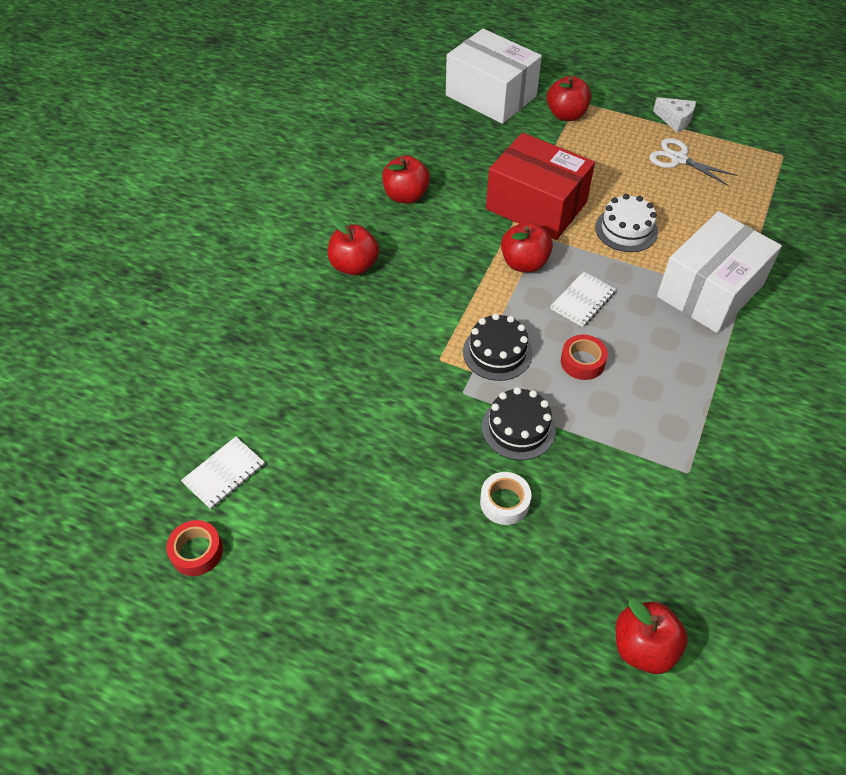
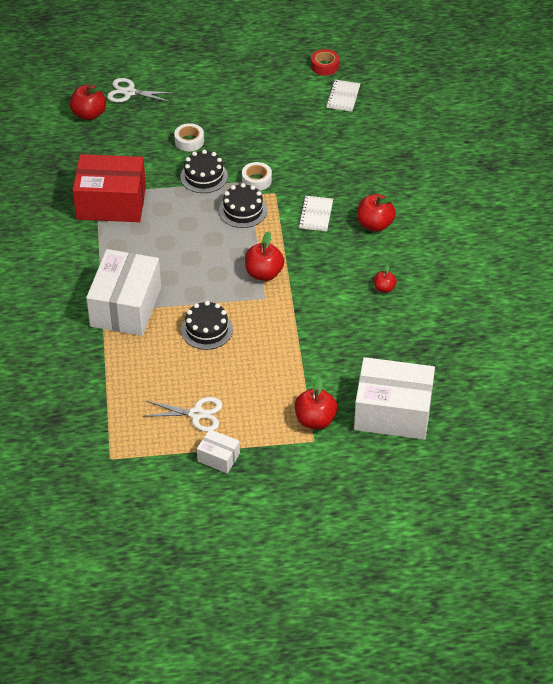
camera: 150 degrees right, 5 degrees down
(406, 196) = (384, 288): red apple -> red apple, size x0.57
(450, 388) = (256, 180): none -> white tape
(536, 206) = (284, 321): red box -> red box (111, 203)
(550, 666) = (129, 92): none -> white scissors
(582, 362) = (187, 226): red tape -> none
(583, 300) = (208, 264): white notebook -> white notebook (316, 214)
(626, 229) = (207, 330): white cake -> black cake
(675, 120) = (218, 457): white cheese -> white box

